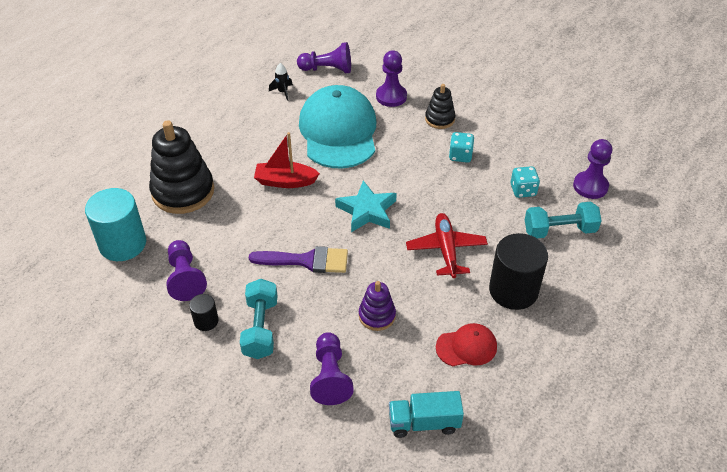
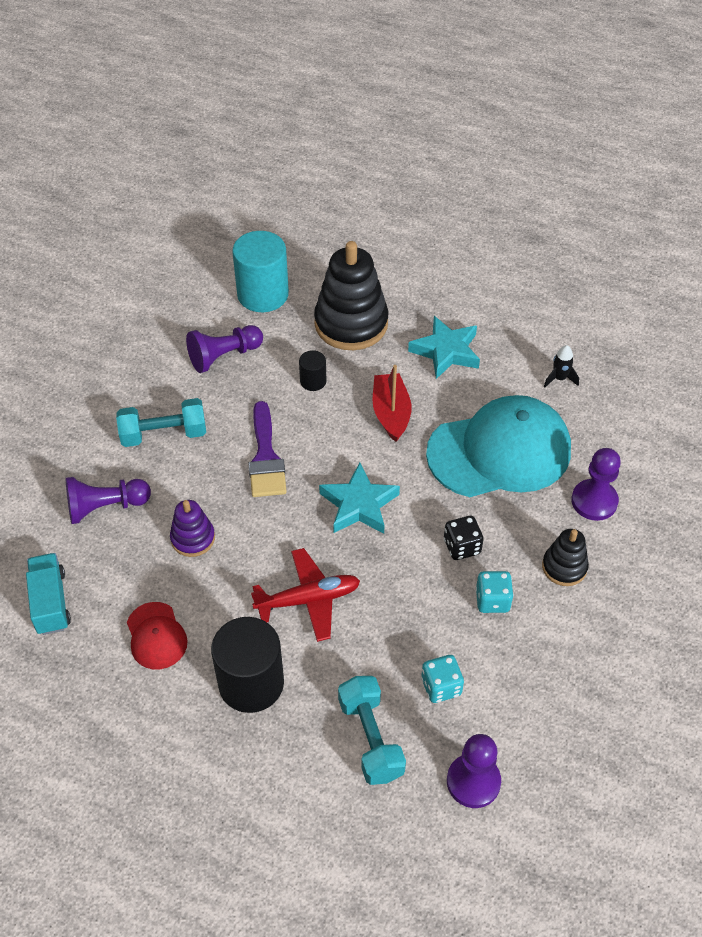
camera: 80 degrees right, 5 degrees up
(206, 321) = (168, 386): black cylinder -> black cylinder (313, 381)
(235, 143) = (446, 351): none -> turquoise star
(327, 69) = (626, 418): purple pawn -> none
(415, 163) = (462, 547): none -> black dice

